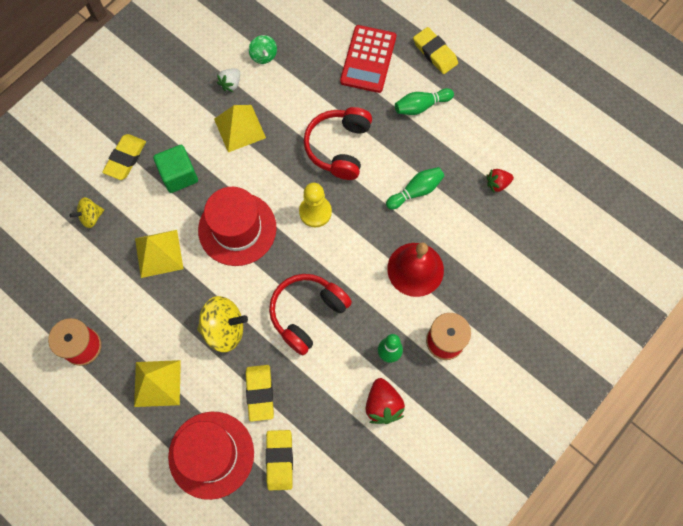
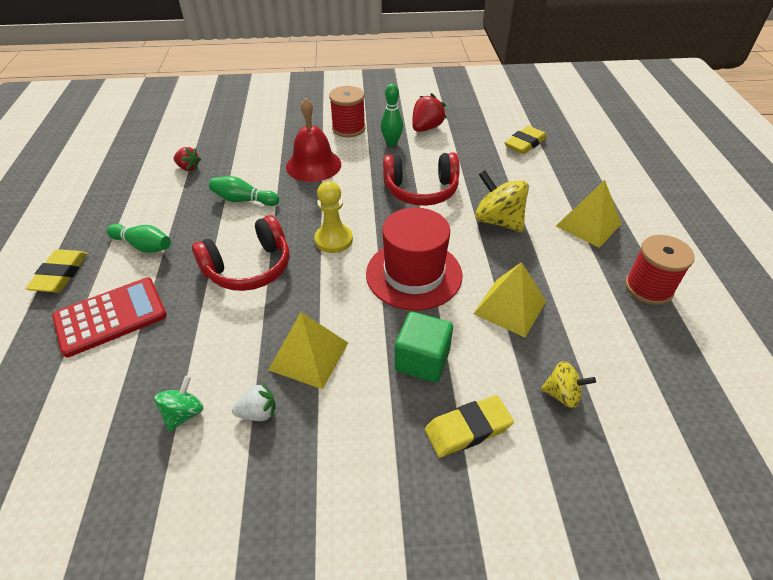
camera: 135 degrees left, 25 degrees down
(211, 455) = (574, 169): red hat -> none
(260, 393) = (506, 175): yellow eraser -> none

